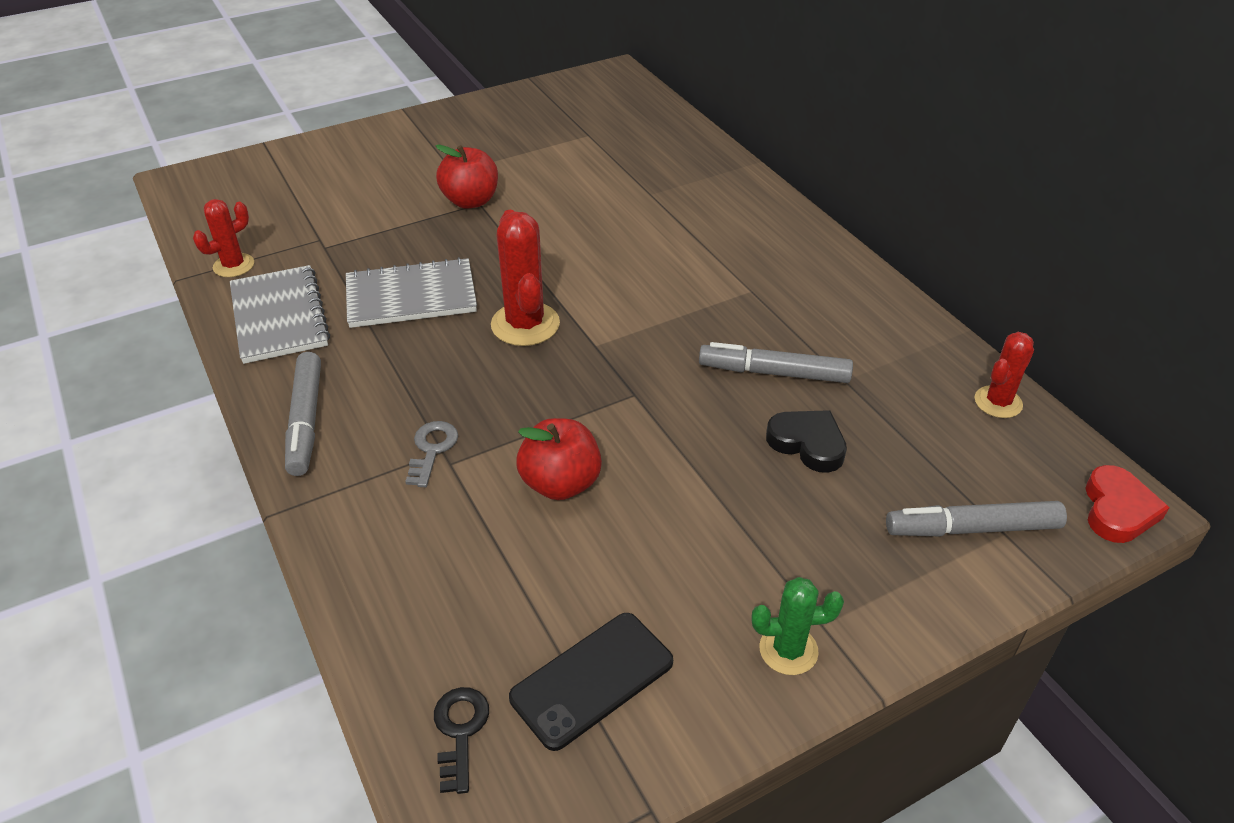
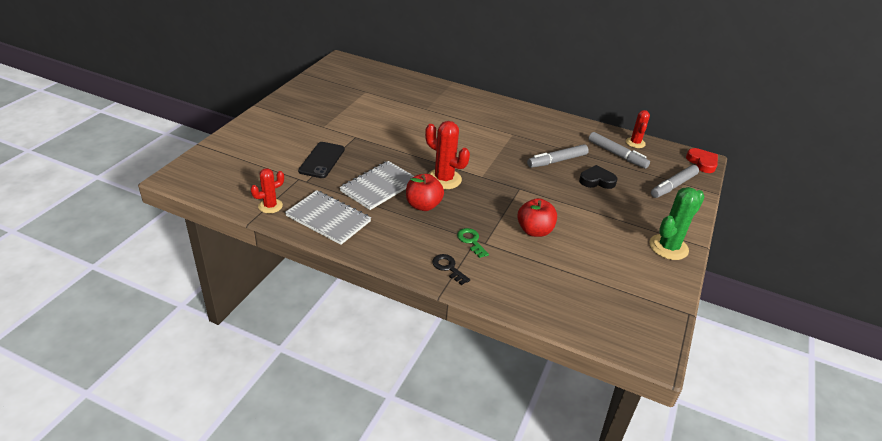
camera: 40 degrees left, 5 degrees down
(234, 265) = (270, 206): red cactus -> red cactus turned 45 degrees clockwise
(306, 421) = (403, 254): grey marker -> grey marker (617, 155)
(432, 449) = (471, 241): grey key -> green key
(460, 731) = (607, 325): black key -> black key (448, 268)
(470, 201) = (350, 137): red apple -> red apple (423, 205)
(592, 680) = (626, 287): black phone -> black phone (322, 160)
(788, 650) = (668, 247): green cactus -> green cactus, size x1.60

